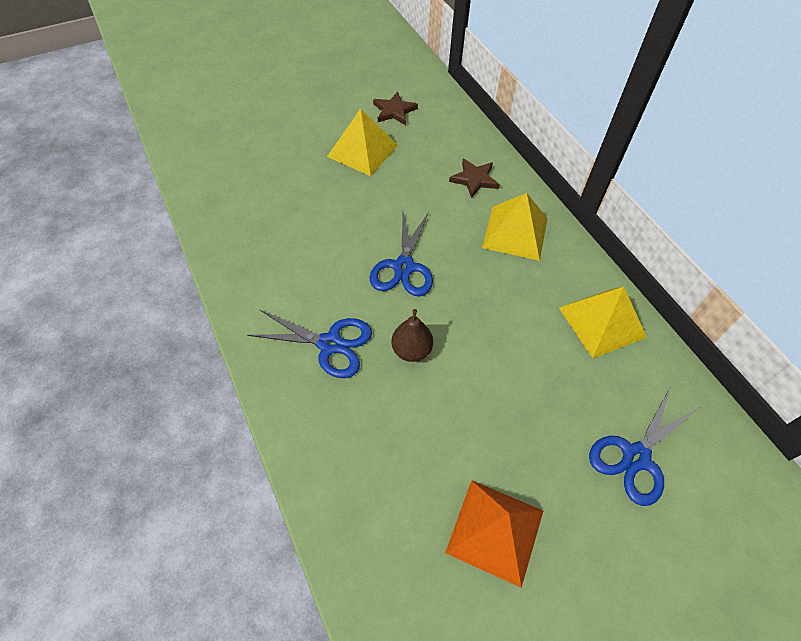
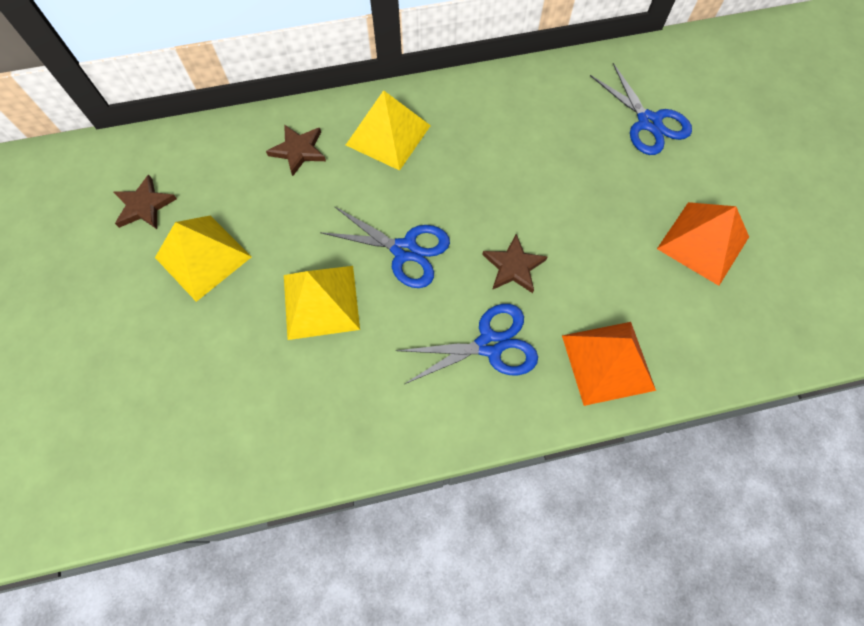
camera: 75 degrees left, 10 degrees up
(330, 344) = (490, 345): blue scissors -> blue scissors turned 45 degrees clockwise
(331, 445) = (608, 362): none -> orange pyramid
(411, 350) = (513, 266): brown pear -> brown star
(602, 322) = (514, 100): yellow pyramid -> yellow pyramid (321, 302)

